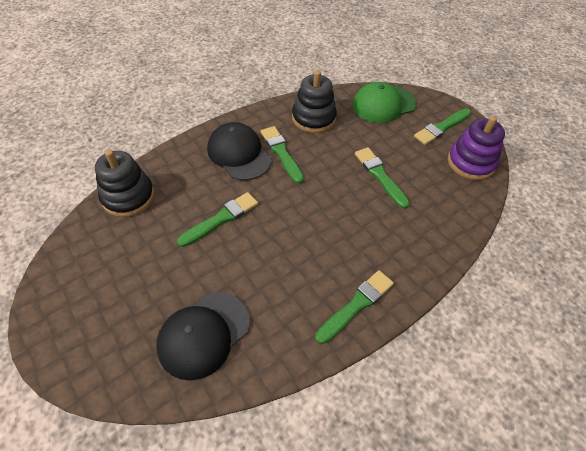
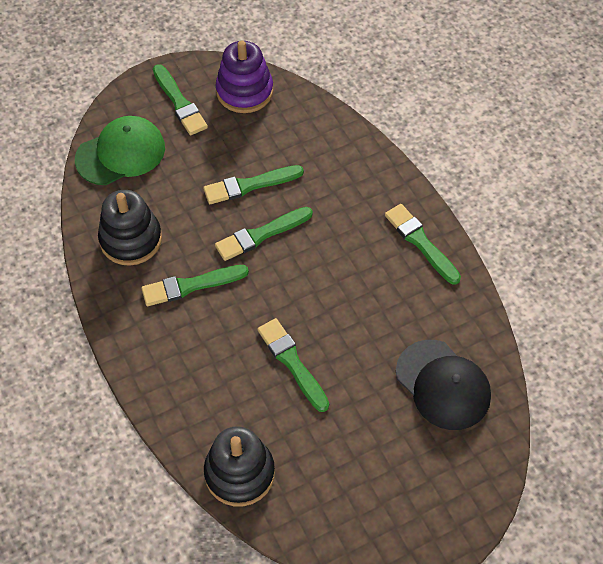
camera: 80 degrees left, 5 degrees up
(239, 154) = (183, 336): black cap -> none
(335, 187) = (261, 234): none -> green brush
(384, 104) = (121, 153): green cap -> green cap turned 105 degrees counterclockwise

